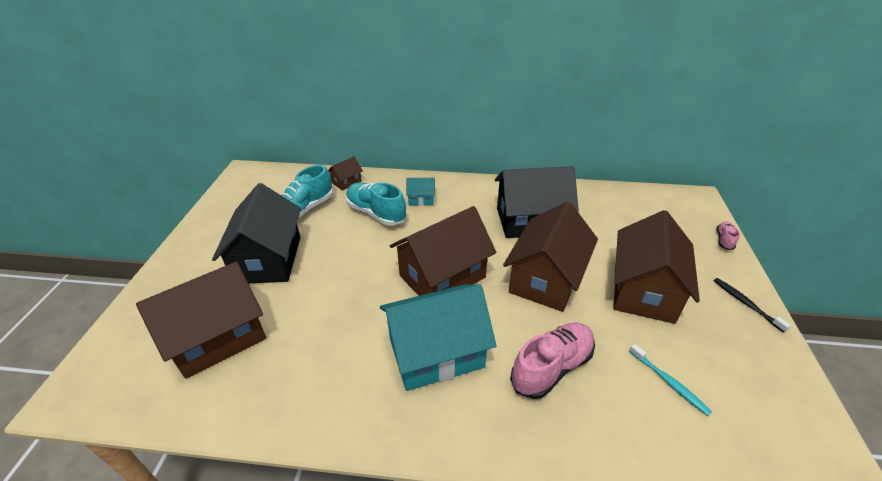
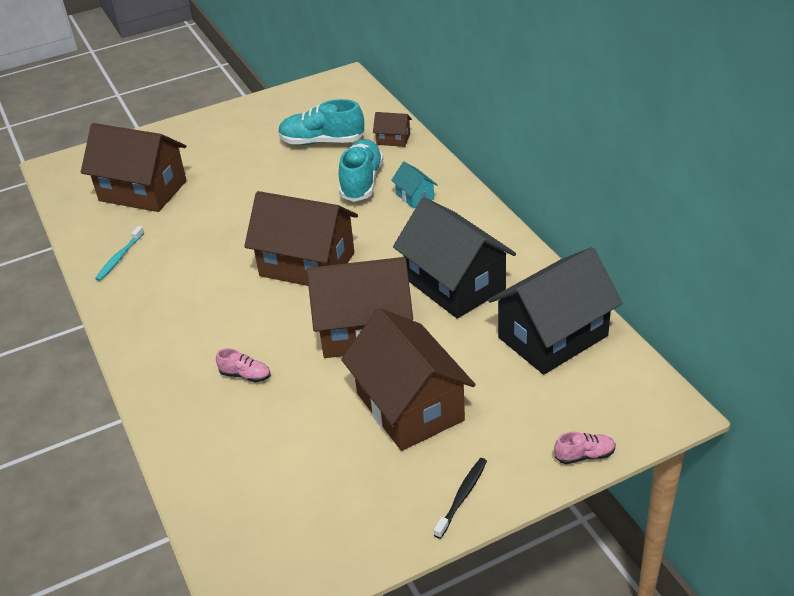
camera: 60 degrees right, 0 degrees up
(268, 259) = (242, 163): black house -> black house (553, 337)
(436, 353) = (210, 302): turquoise house -> none
(551, 367) = (245, 375): pink shoe -> pink shoe, size x0.50
(643, 290) = (410, 406): brown house -> brown house turned 75 degrees clockwise
(669, 382) = (284, 458): turquoise toothbrush -> turquoise toothbrush (119, 258)

